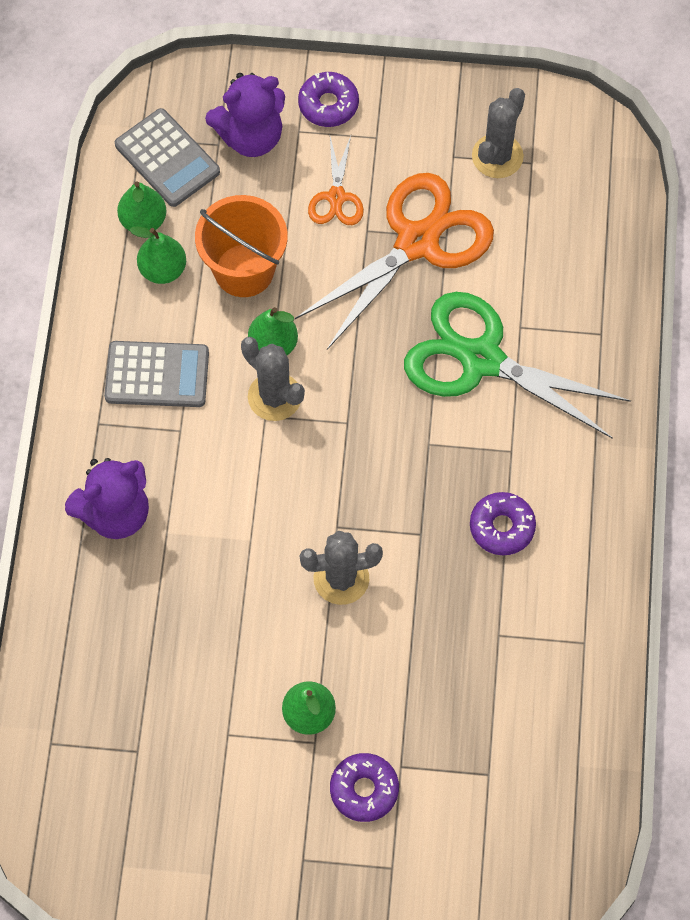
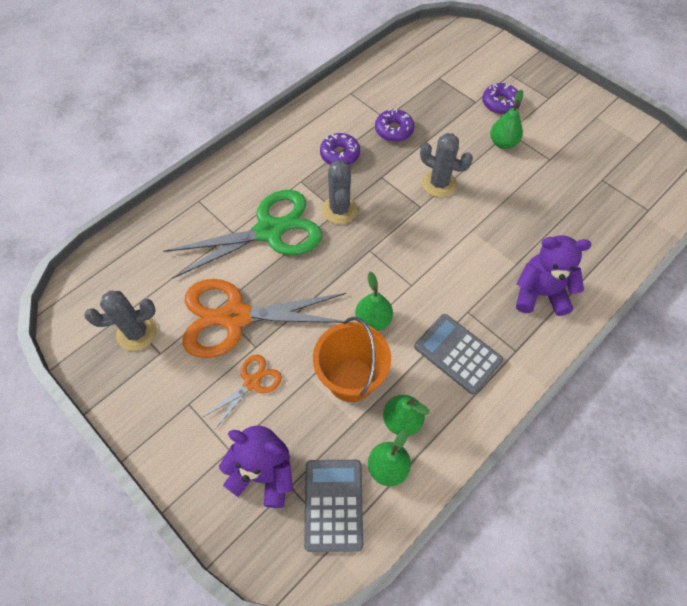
camera: 140 degrees left, 5 degrees down
(274, 397) = (397, 291): grey cactus -> grey cactus (339, 210)
(328, 104) = (192, 454): purple donut -> purple donut (394, 130)
(481, 359) = (269, 231): green scissors -> green scissors turned 90 degrees counterclockwise

